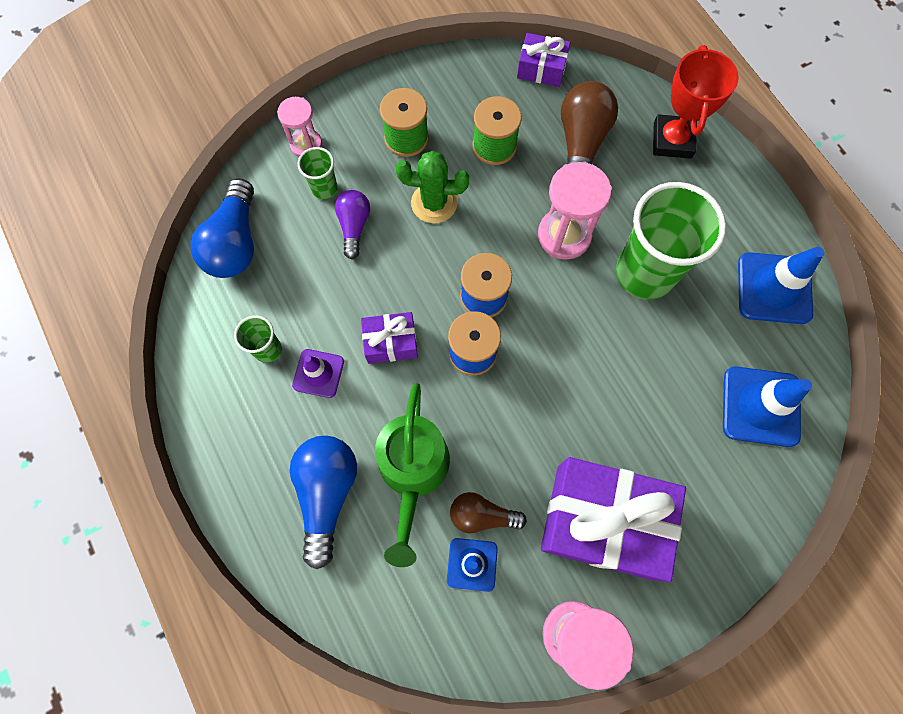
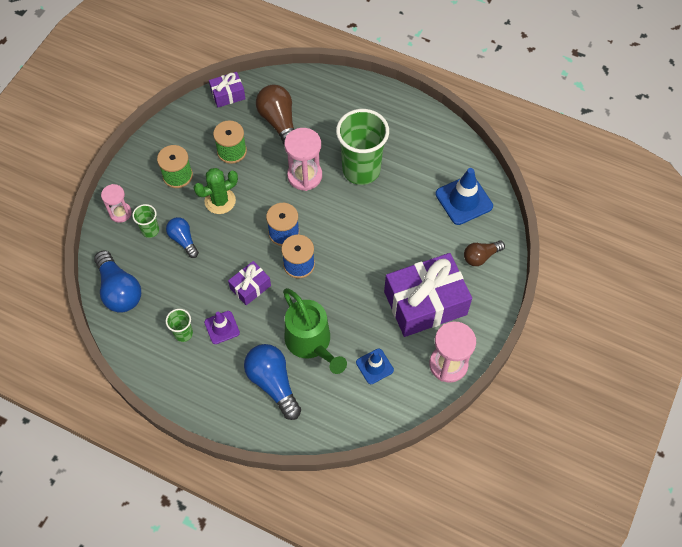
camera: 35 degrees left, 10 degrees down
(354, 226) = (183, 240): purple light bulb -> blue light bulb
(482, 515) = (363, 340): brown light bulb -> brown light bulb (480, 256)
(672, 140) = (327, 93): red trophy -> none
(774, 288) = (431, 138): blue traffic cone -> none

